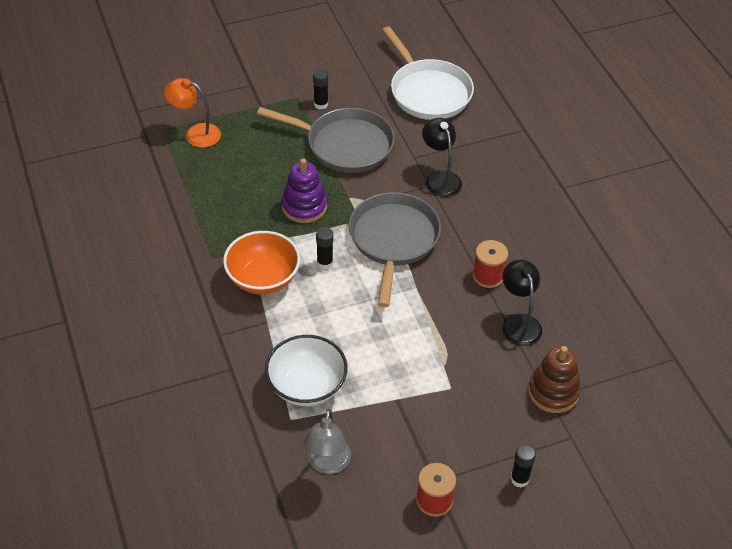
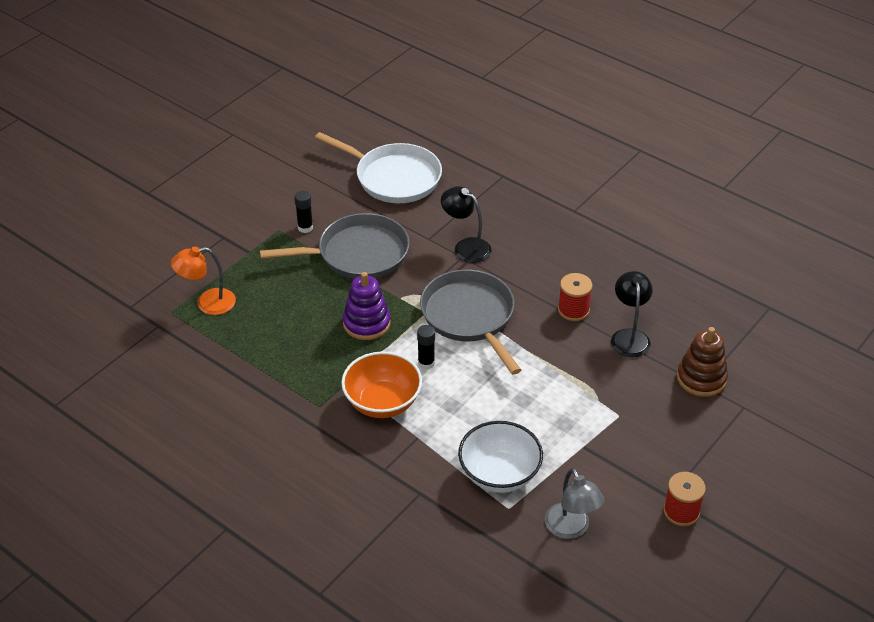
camera: 30 degrees left, 5 degrees down
(519, 323) = (629, 336): black lamp -> black lamp turned 45 degrees clockwise
(519, 479) = (732, 460): black glue stick -> none

